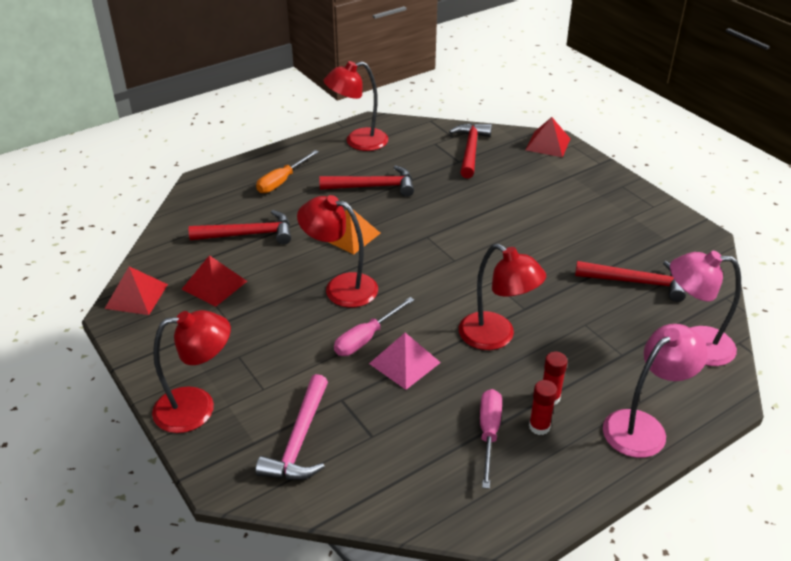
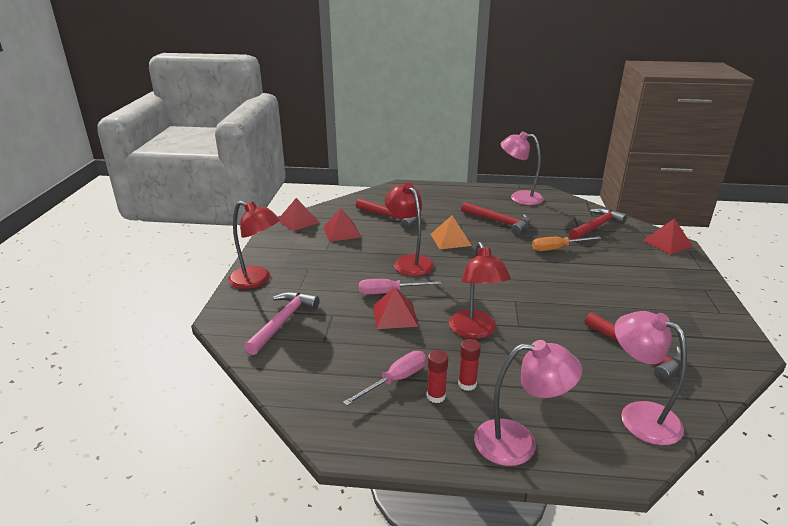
camera: 40 degrees right, 10 degrees down
(282, 181) = (445, 200): orange screwdriver -> orange screwdriver (557, 248)
(299, 440) = (283, 321): pink hammer -> pink hammer turned 150 degrees clockwise
(358, 142) = (519, 197): red lamp -> pink lamp
(404, 363) = (395, 315): pink pyramid -> red pyramid

